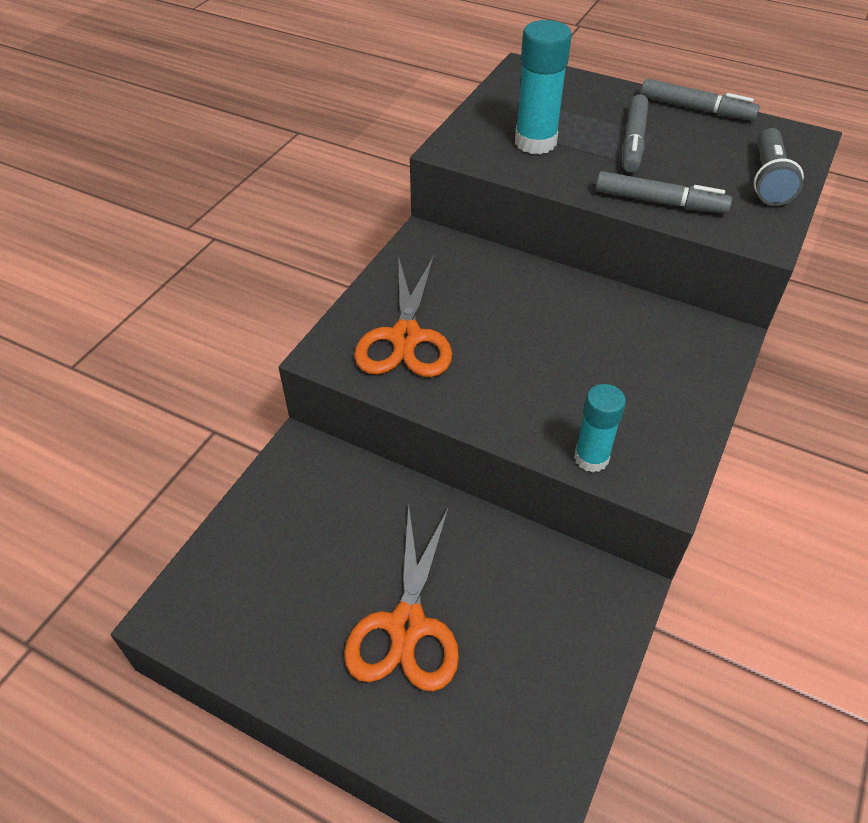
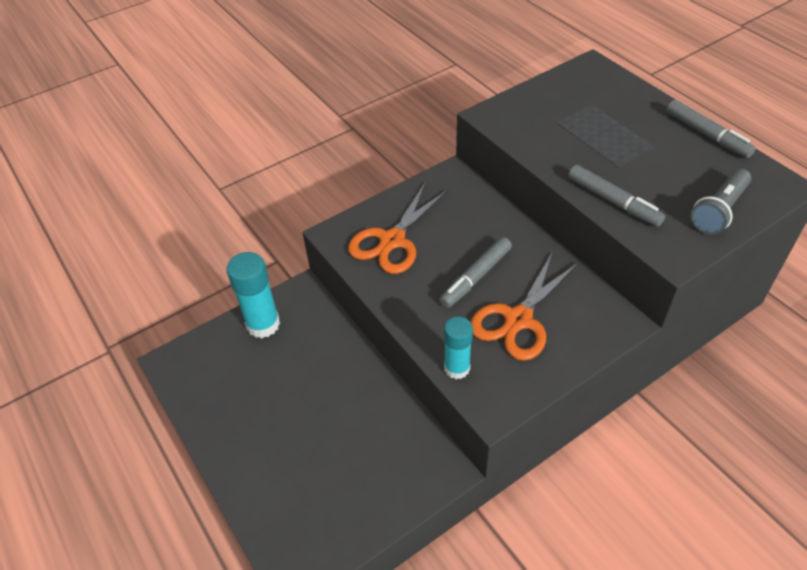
camera: 30 degrees right, 0 degrees up
(407, 626) = (296, 428): orange scissors -> orange scissors (518, 320)
(535, 142) = (555, 127): turquoise glue stick -> turquoise glue stick (263, 324)
(633, 141) = (632, 147): grey marker -> grey marker (476, 277)

